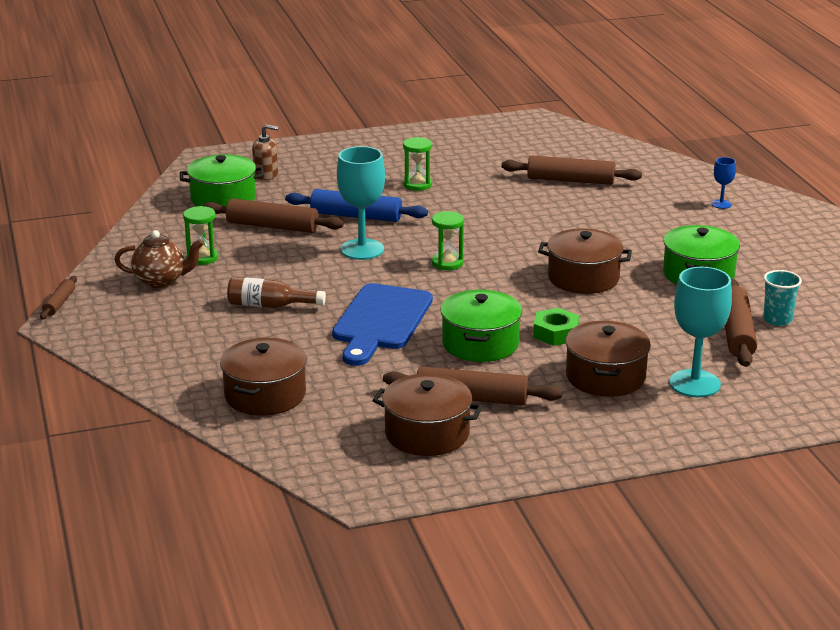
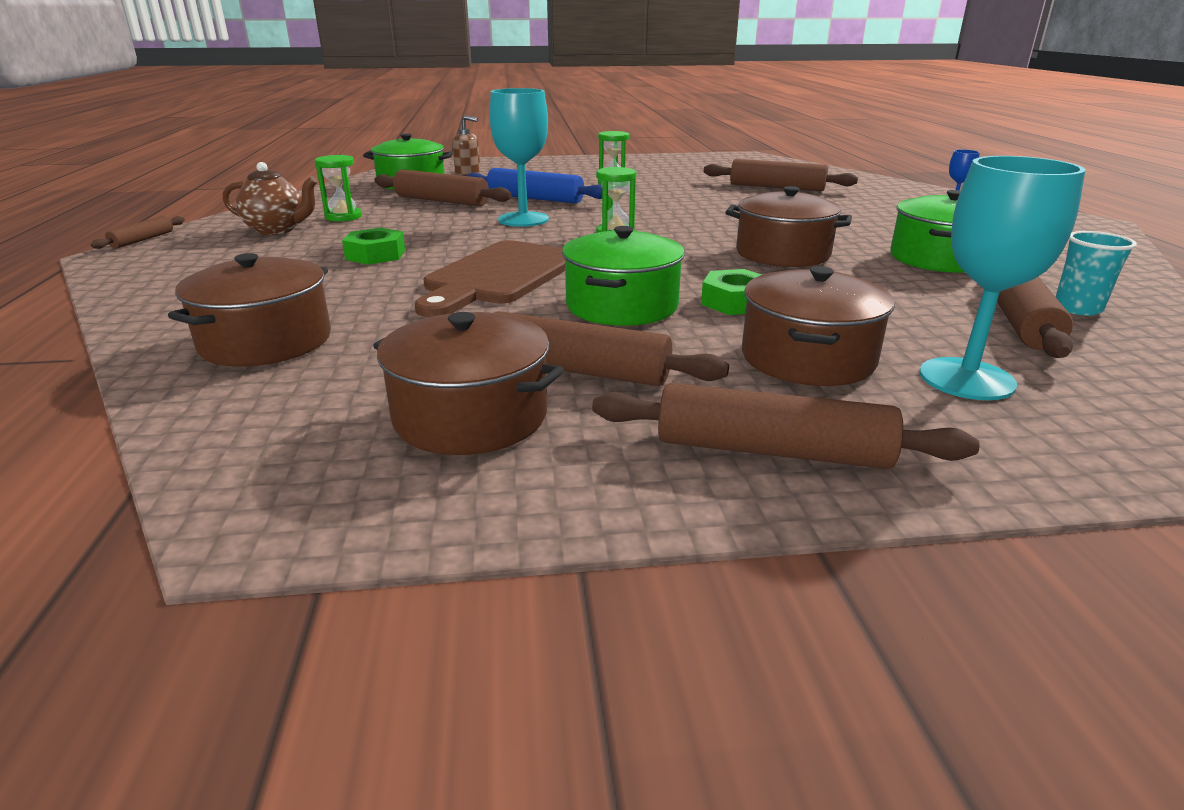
camera: 10 degrees right, 0 degrees up
(270, 305) = (375, 255): brown bottle -> green nut
(381, 321) = (499, 276): blue cutting board -> brown cutting board
(589, 437) = (771, 450): none -> brown rolling pin

